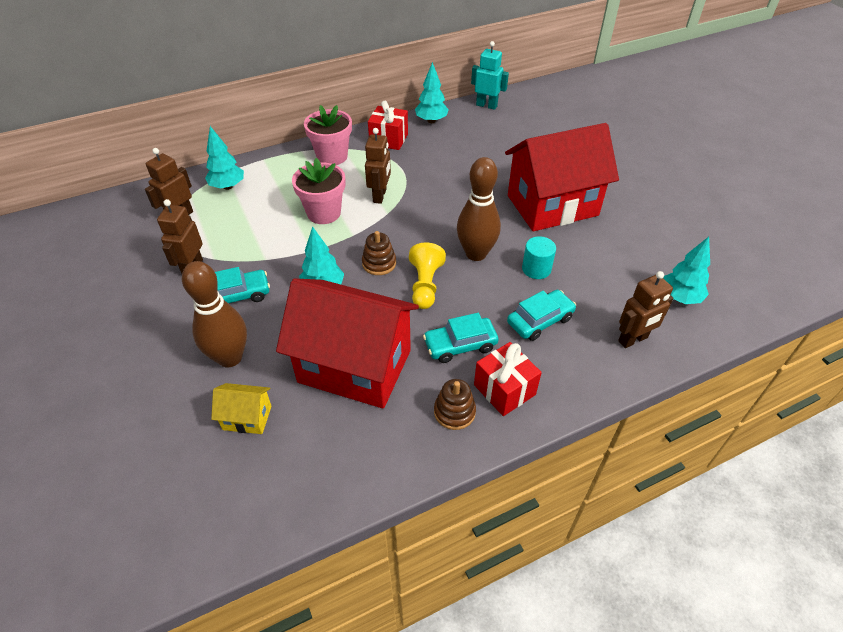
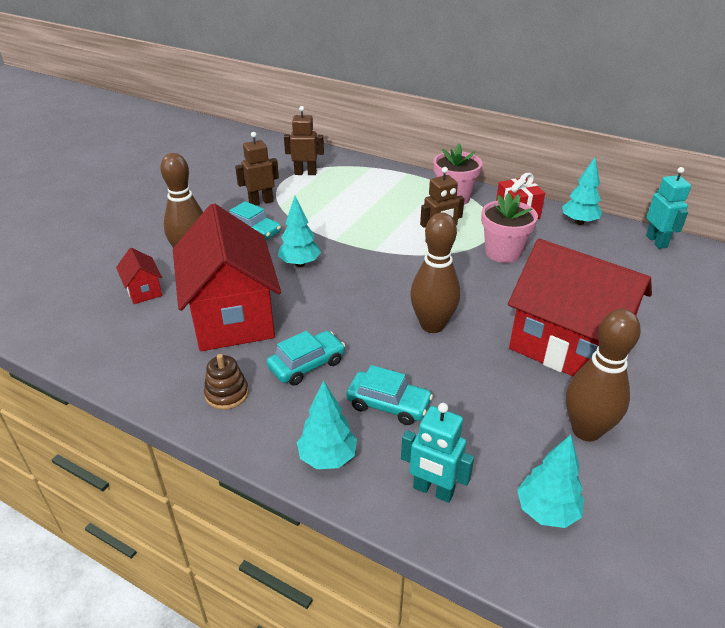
camera: 55 degrees right, 10 degrees down
(228, 186) = (358, 174): turquoise tree -> turquoise tree (327, 457)
(247, 417) = (143, 290): yellow house -> red house
(324, 213) = (382, 225): pink flower pot -> pink flower pot (503, 252)
(379, 263) = (357, 277): brown stacking toy -> none
(425, 285) = (358, 313): yellow pawn -> none
(460, 345) = (307, 364): turquoise car -> turquoise car turned 105 degrees clockwise
(504, 390) = (277, 415): red gift -> none
(536, 269) = (457, 373): turquoise cylinder -> none
(629, 243) = (586, 430): none -> brown bowling pin
(633, 339) = (433, 490): brown robot -> turquoise robot

